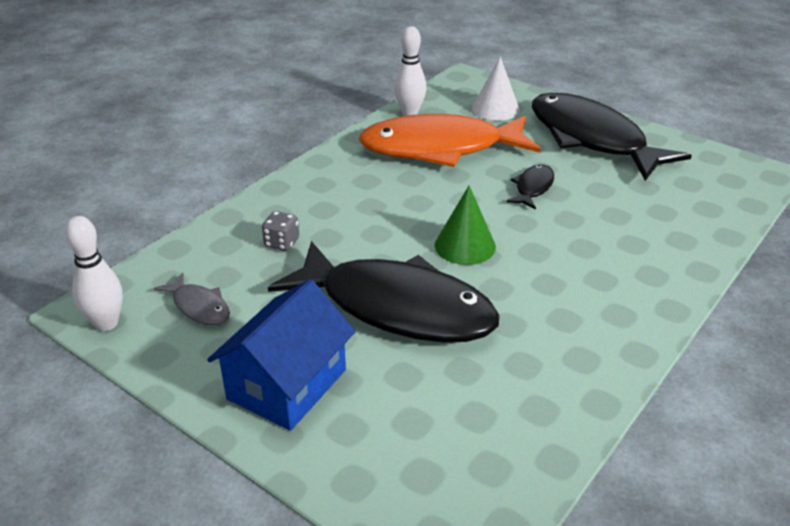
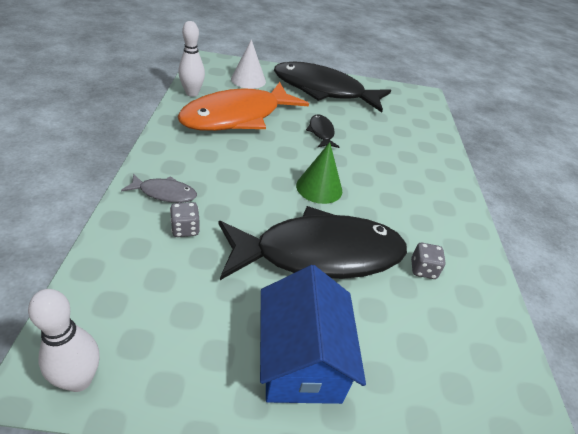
camera: 40 degrees left, 5 degrees up
(199, 307) = (163, 319): grey fish -> grey fish (165, 193)
(507, 364) = (423, 269): none -> grey dice

